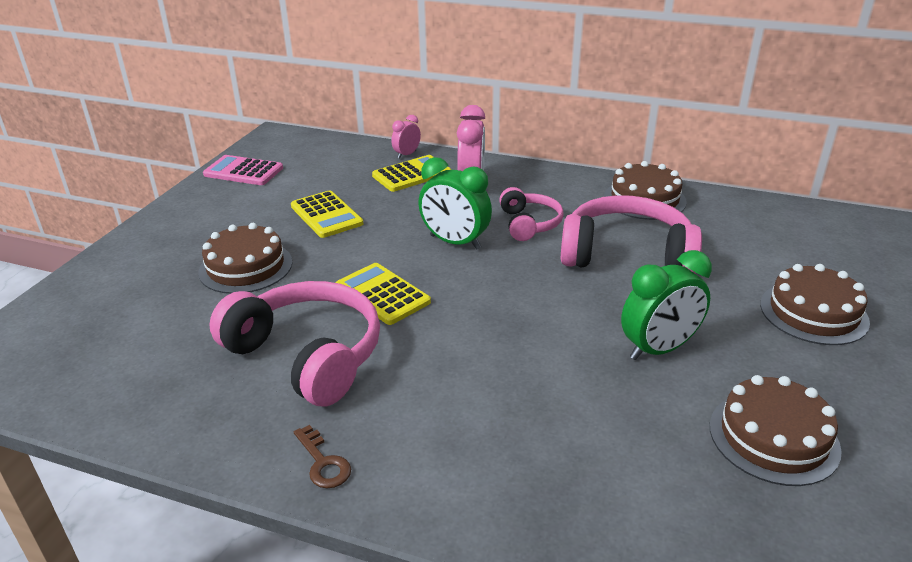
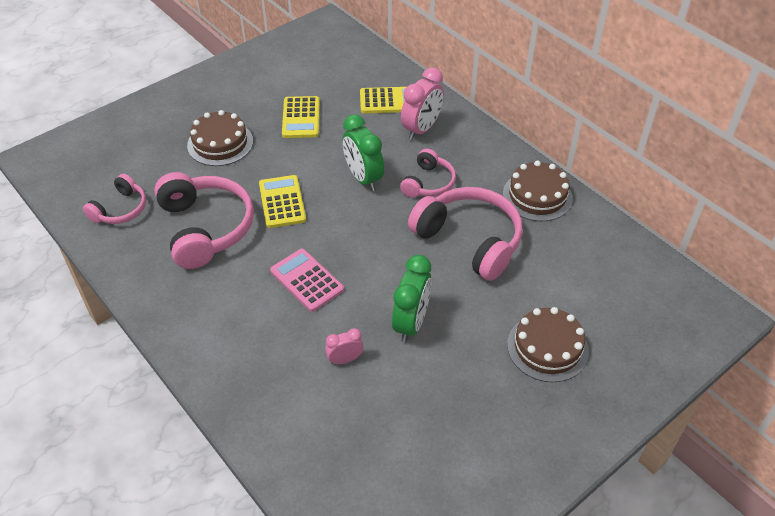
camera: 30 degrees right, 15 degrees up
(160, 380) = (120, 209): none -> pink headphones
(243, 171) = (278, 53): pink calculator -> pink calculator (307, 280)
(323, 462) = (162, 302): brown key -> none
(407, 154) = (402, 78): pink clock -> pink clock (345, 359)
(659, 349) = (411, 323): green clock -> green clock turned 75 degrees counterclockwise
(773, 437) = (414, 414): brown cake -> none

